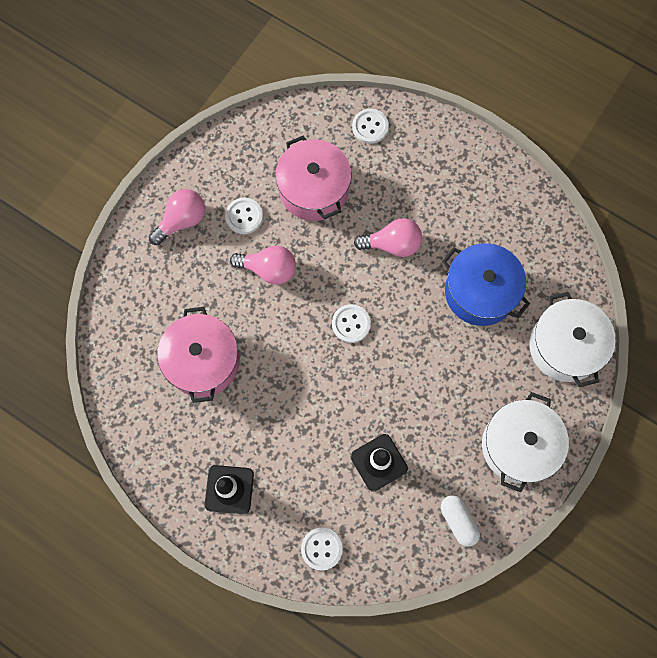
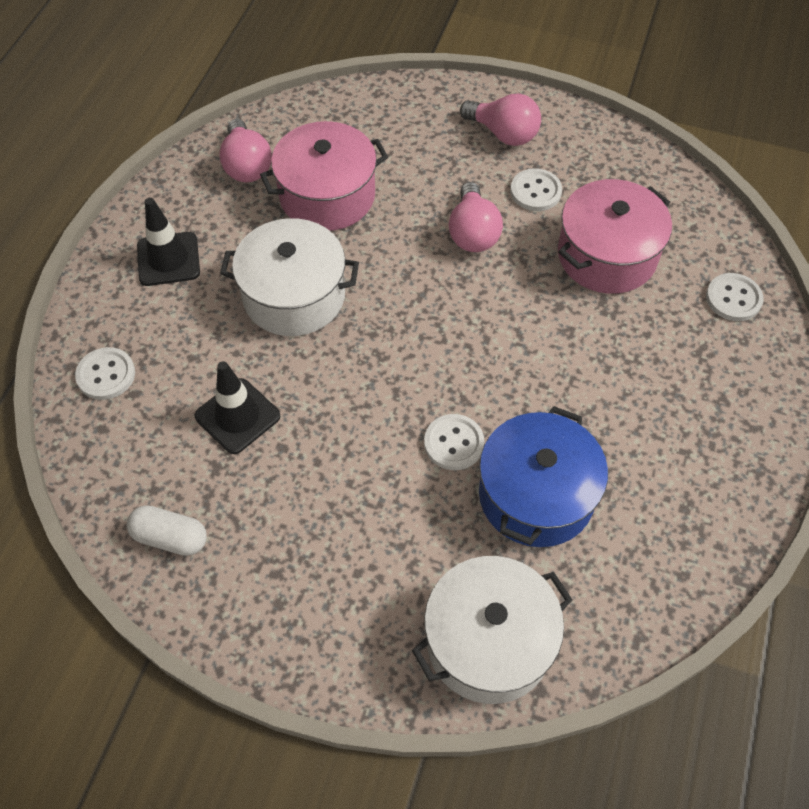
camera: 75 degrees right, 15 degrees down
(351, 324) = (428, 340): white button -> white button (454, 443)
(392, 244) = (565, 364): pink light bulb -> pink light bulb (246, 166)
(458, 521) = (170, 537): white capsule -> white capsule turned 60 degrees clockwise
(518, 446) = (304, 601): white pot -> white pot (294, 296)

